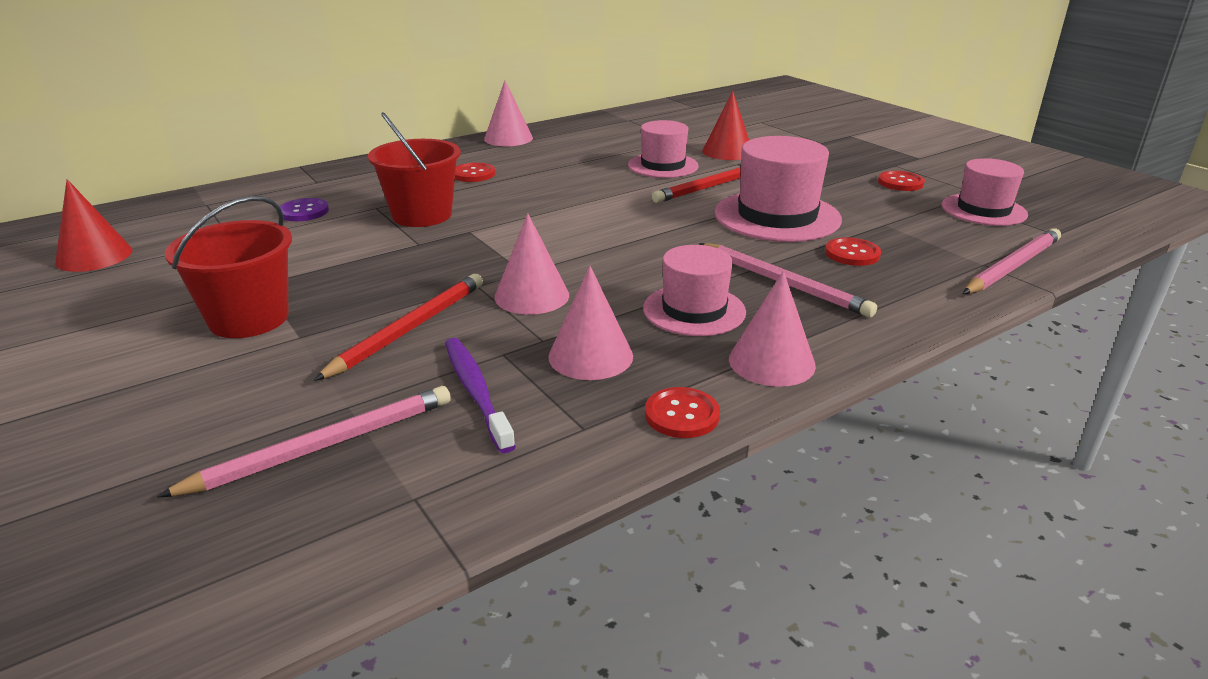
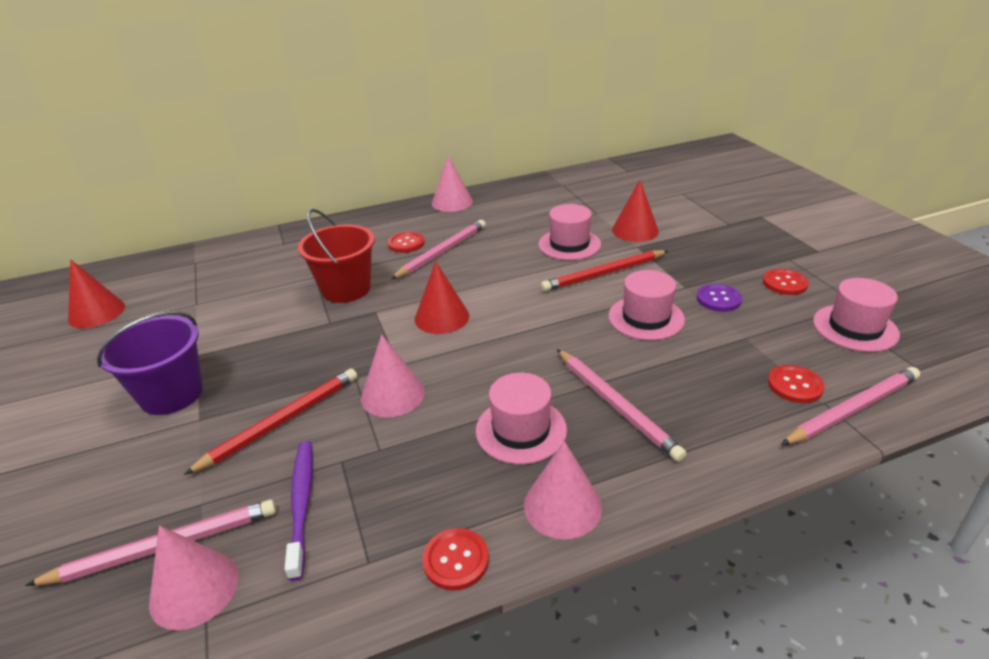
camera: 15 degrees right, 5 degrees up
(249, 319) = (172, 394): red bucket -> purple bucket
(304, 212) = (260, 277): purple button -> purple button (718, 299)
(521, 179) = (442, 252): none -> pink pencil
(552, 230) = (442, 317): none -> red cone
(590, 356) = (410, 475): pink cone -> pink cone (194, 589)
(777, 216) = (646, 318): pink hat -> pink hat, size x0.65
(852, 254) = (697, 374): red button -> red button (795, 385)

